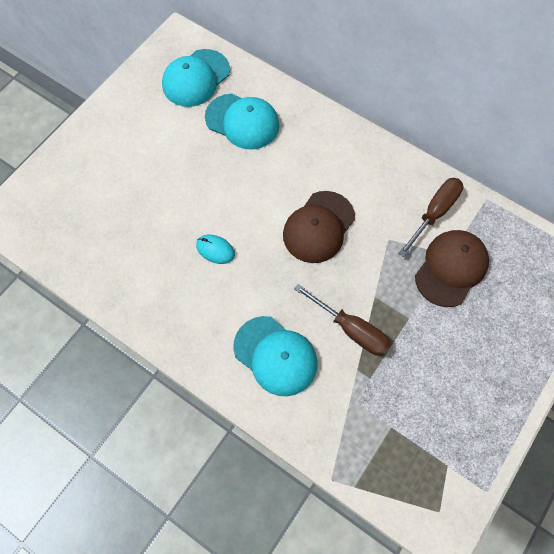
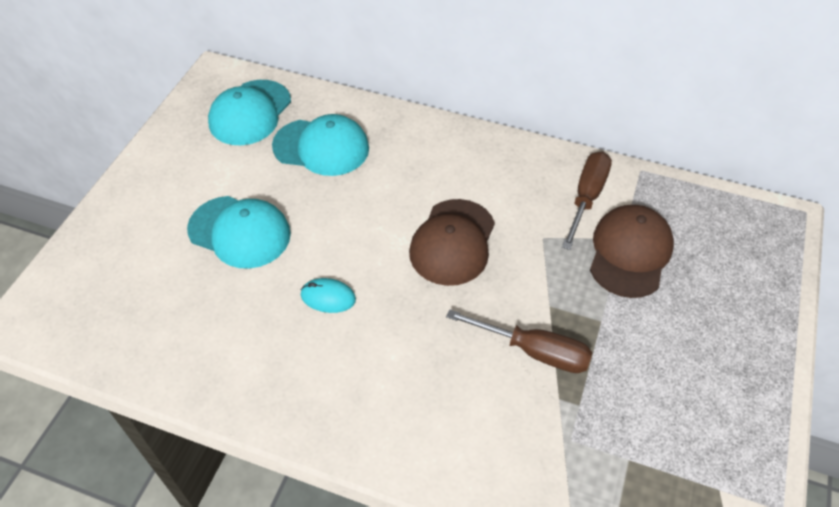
camera: 15 degrees left, 15 degrees down
(275, 356) = (447, 408): turquoise cap -> turquoise cap (239, 232)

